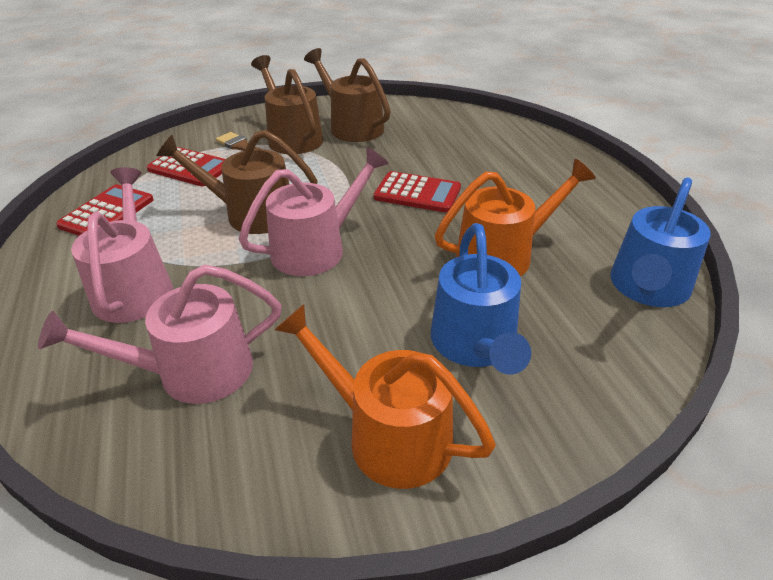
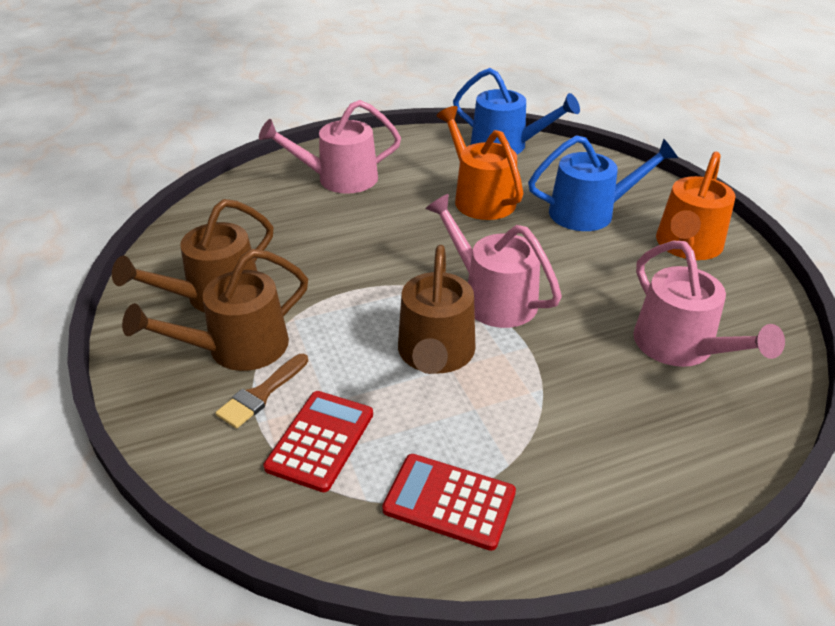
camera: 95 degrees left, 0 degrees up
(134, 287) = (591, 419): pink watering can -> pink watering can (339, 179)
(417, 193) = (384, 241): red calculator -> none

